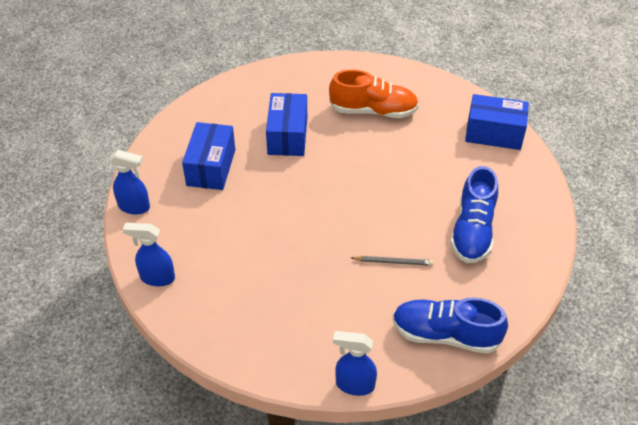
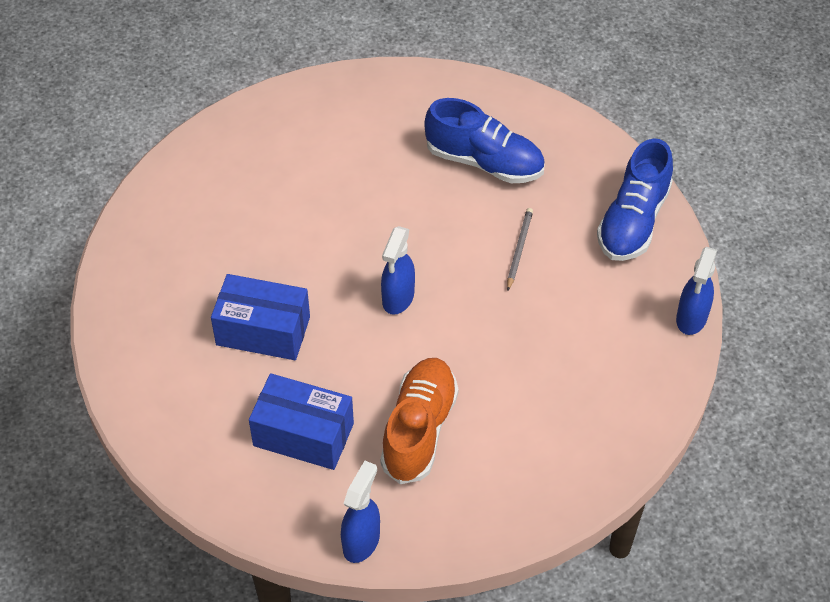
camera: 80 degrees left, 5 degrees up
(157, 278) = (501, 517): blue spray bottle -> blue spray bottle (398, 298)
(373, 111) = (240, 221): orange shoe -> orange shoe (419, 429)
(494, 133) = (323, 102): blue box -> none

